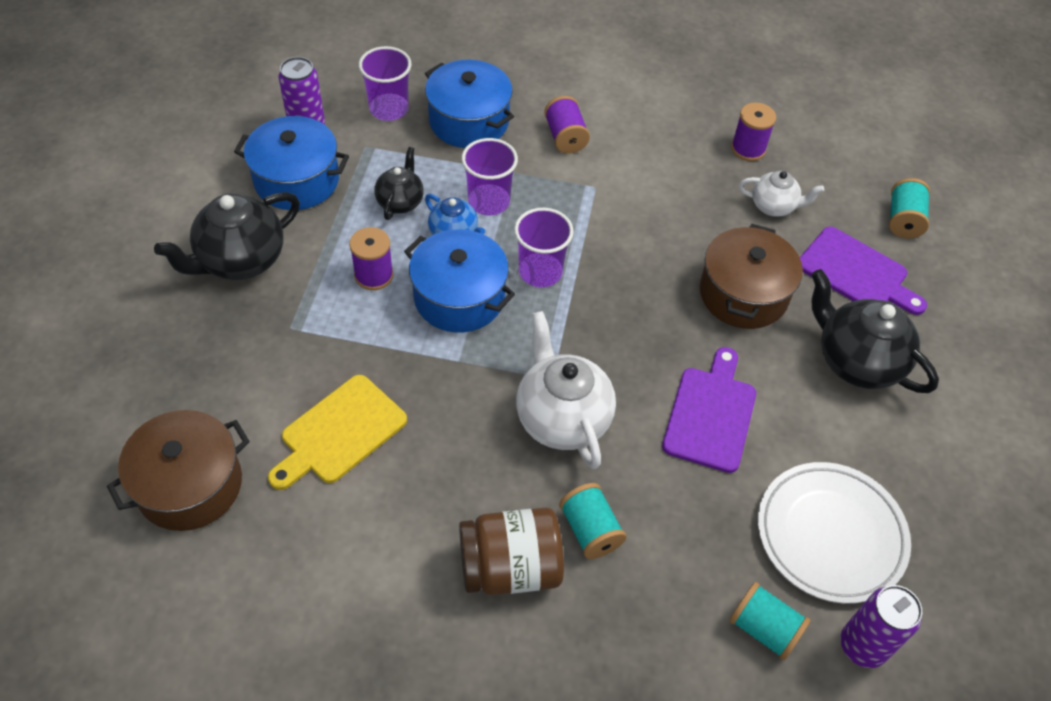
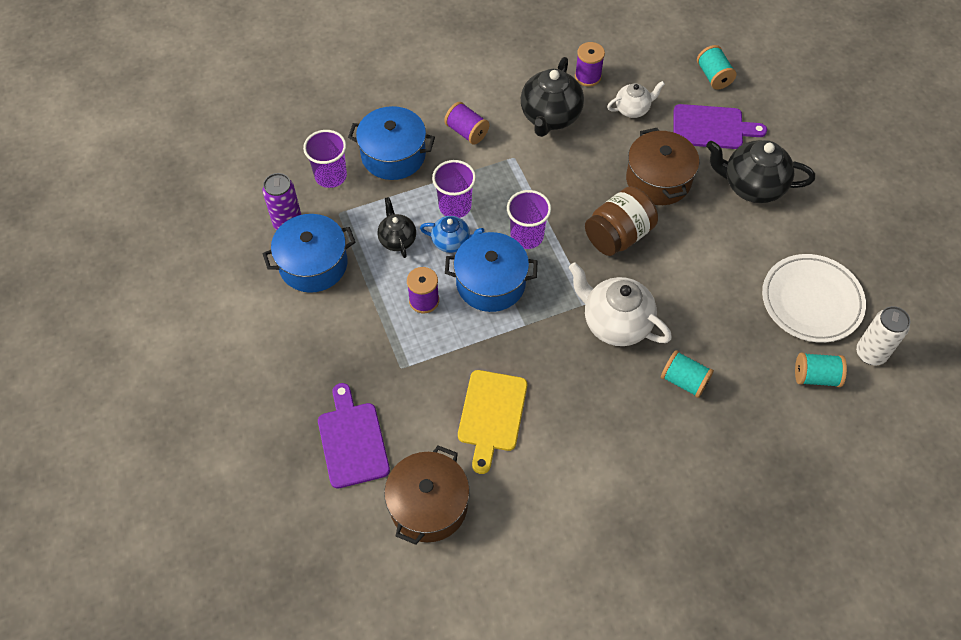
camera: 30 degrees left, 5 degrees up
(240, 260) = (326, 343): black teapot -> black teapot (550, 117)
(510, 567) = (658, 431): brown jar -> brown jar (618, 235)
(711, 414) = (697, 268): purple cutting board -> purple cutting board (352, 440)
(862, 646) = (870, 353): purple can -> white can

